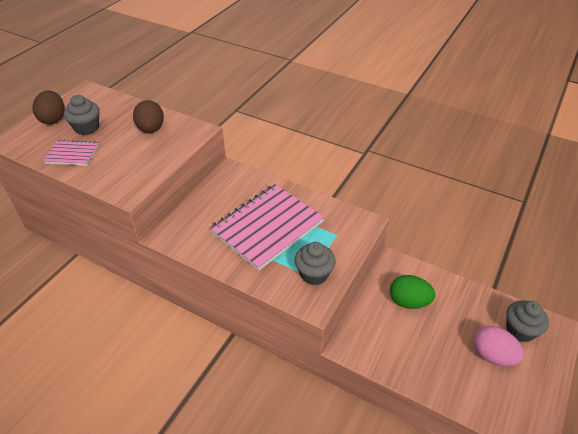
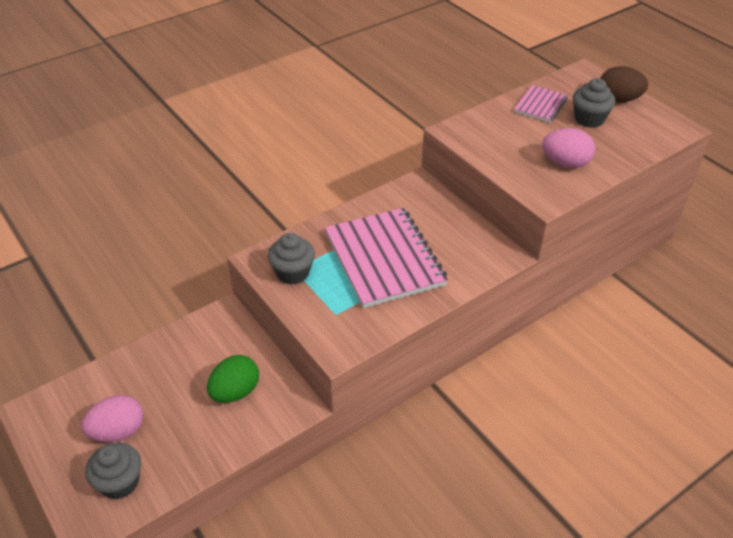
camera: 115 degrees right, 0 degrees up
(151, 129) = (565, 163): brown egg -> pink egg

